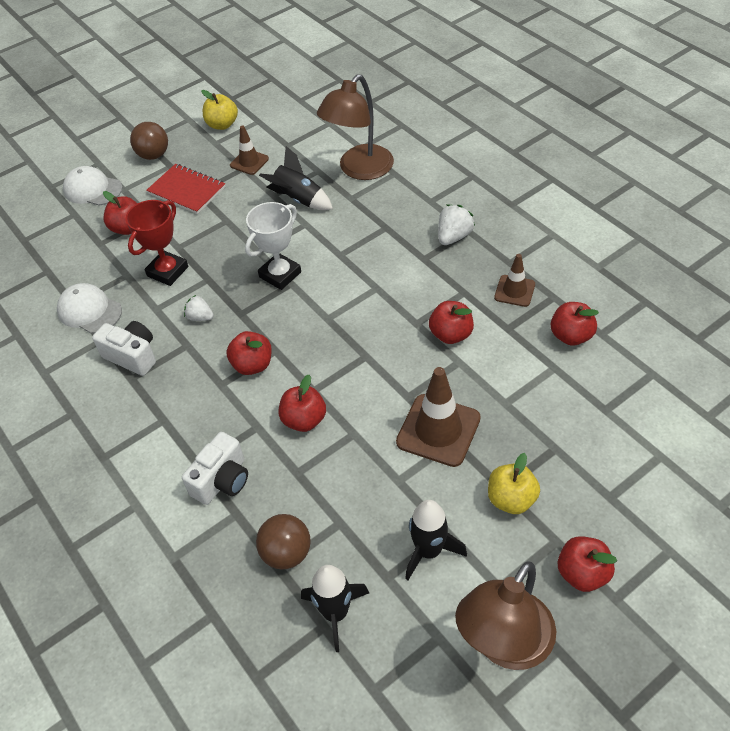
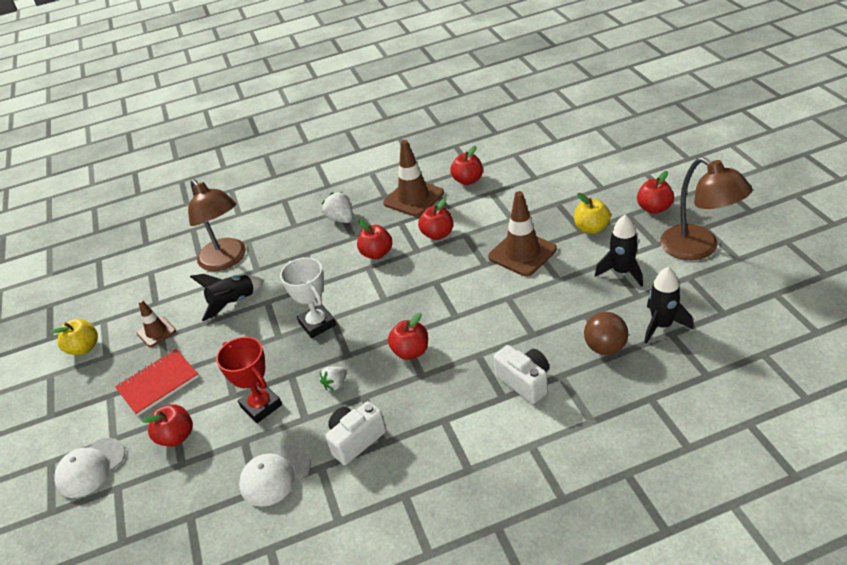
camera: 70 degrees left, 10 degrees down
(153, 155) = (81, 408): brown ball -> none
(304, 420) = (483, 324): red apple -> red apple (377, 253)
(514, 291) = (413, 198): brown traffic cone -> brown traffic cone, size x1.74

